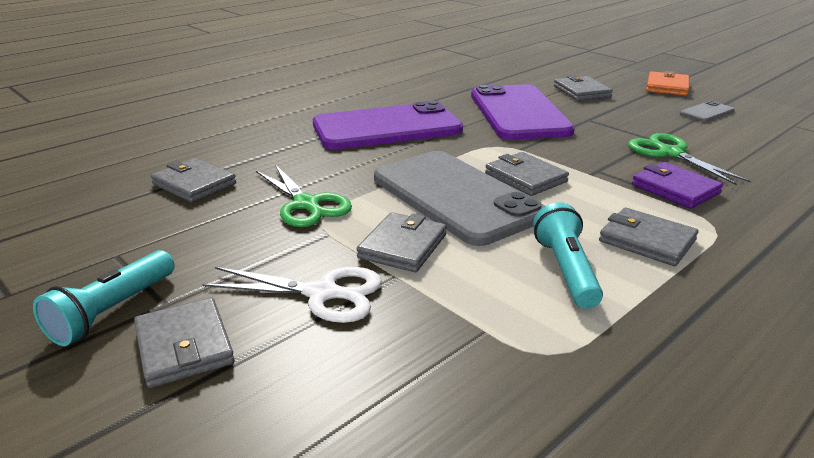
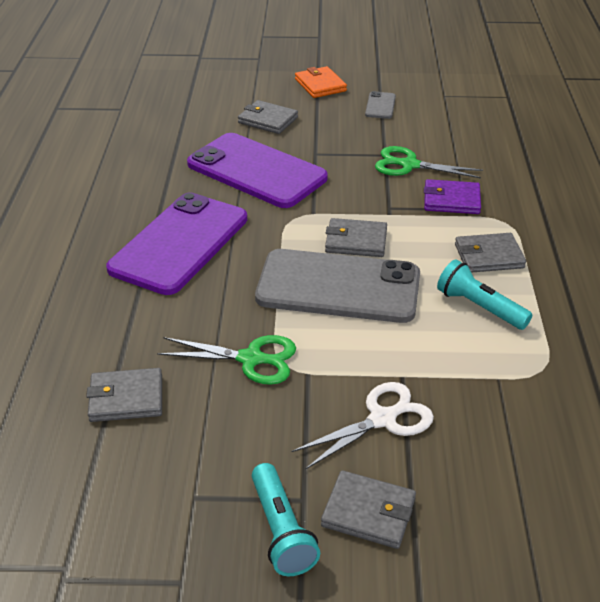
camera: 45 degrees left, 10 degrees up
(402, 246) = (370, 351): grey wallet -> none

